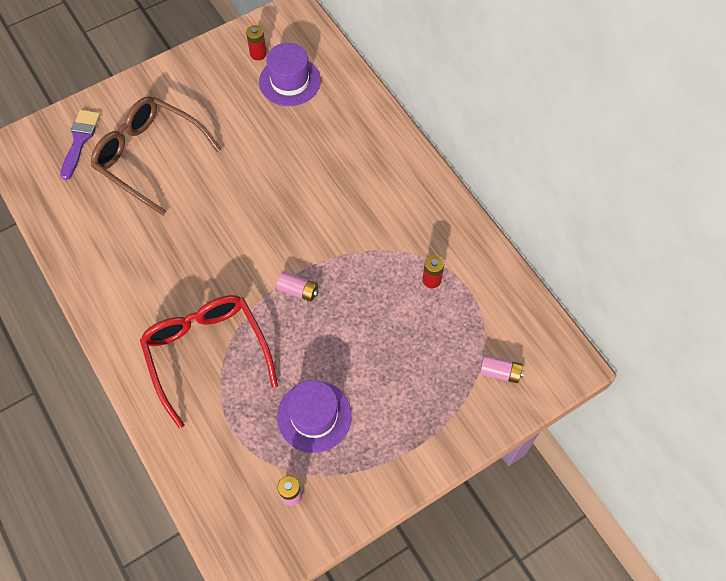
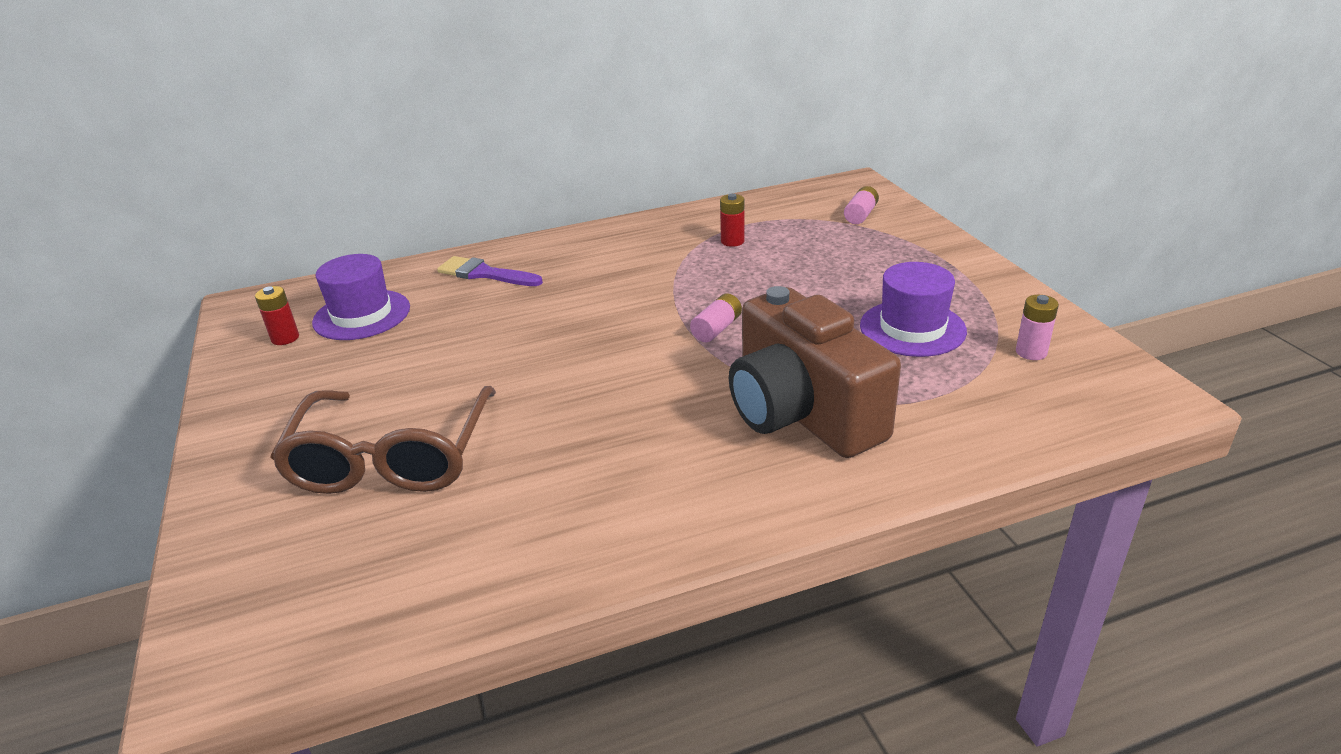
camera: 75 degrees left, 30 degrees down
(80, 140) = (282, 551): purple brush -> purple brush (484, 274)
(149, 156) = (392, 458): brown glasses -> brown glasses turned 45 degrees counterclockwise
(207, 353) = (801, 413): red glasses -> brown camera

